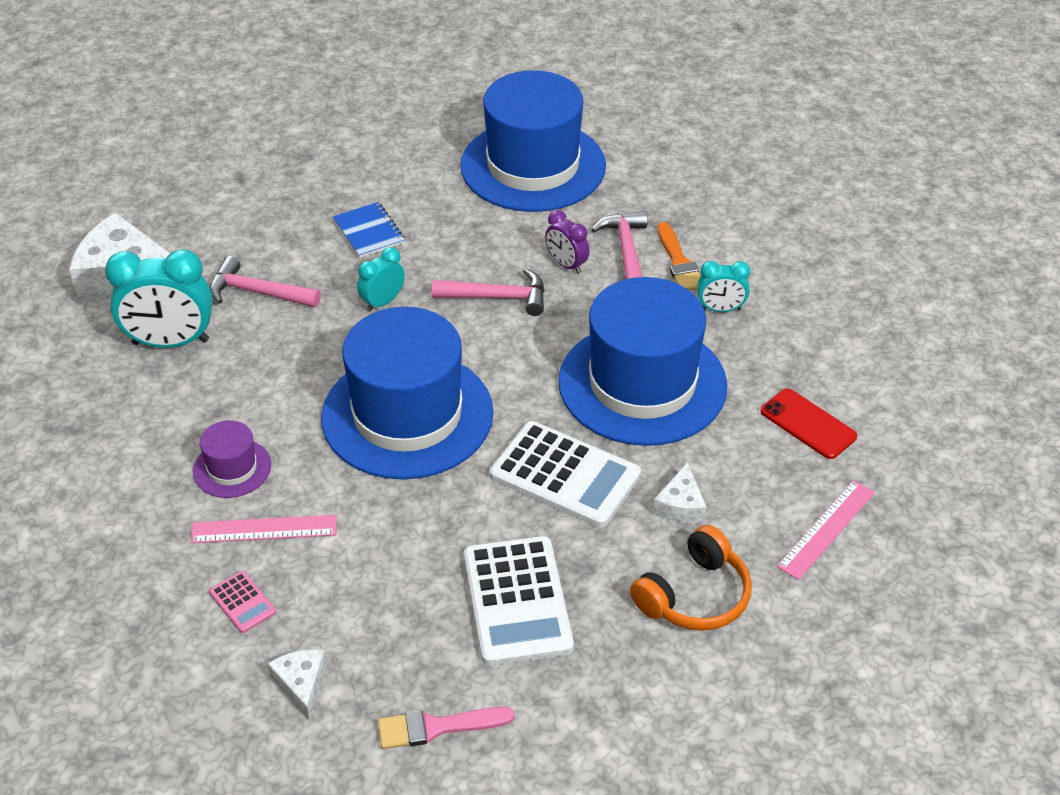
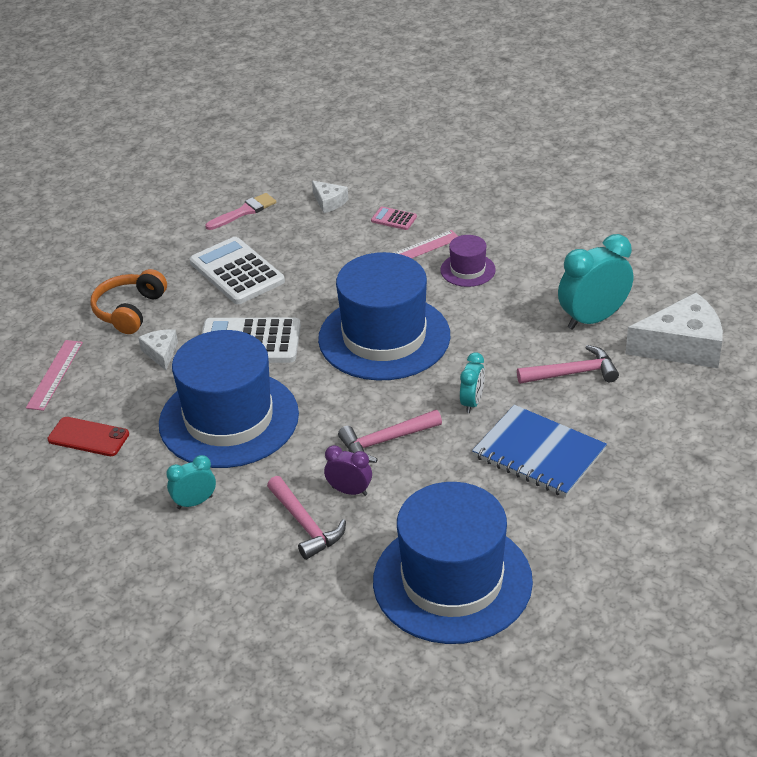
camera: 155 degrees right, 5 degrees down
(369, 232) = (539, 453): blue notebook -> blue notebook, size x1.69
(679, 262) = (252, 532): orange brush -> none

